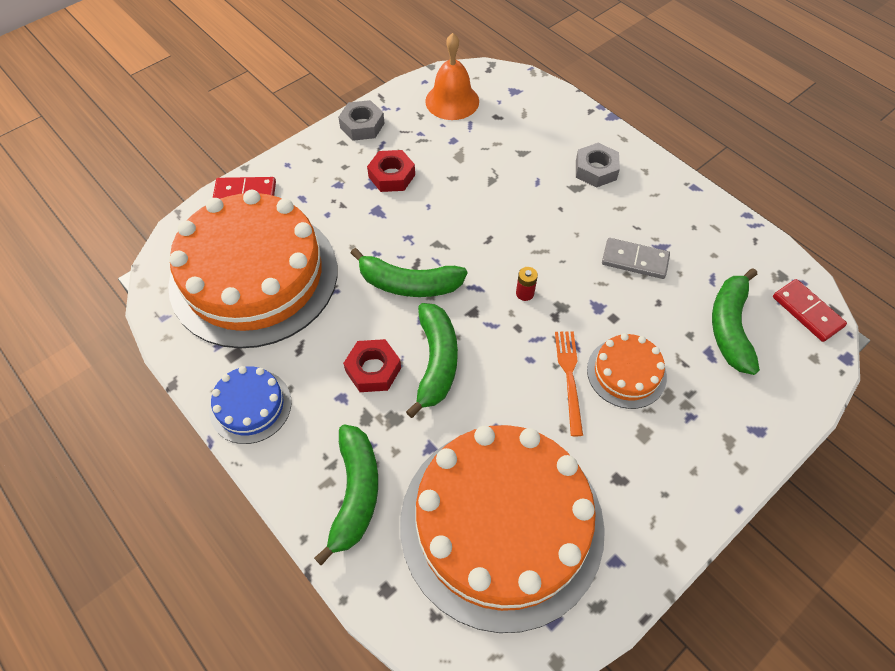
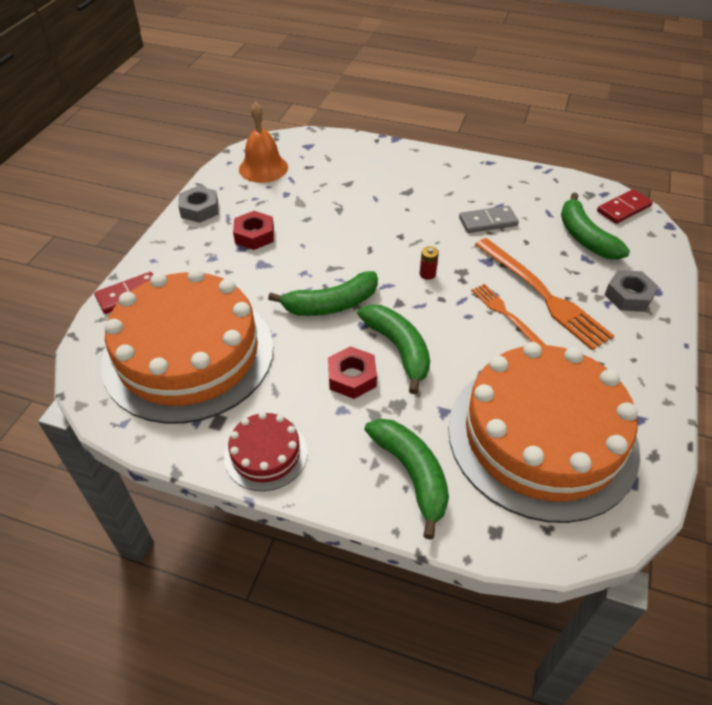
camera: 30 degrees left, 10 degrees down
(250, 406) = (265, 454): blue cake -> red cake
(595, 170) = (412, 175): grey nut -> grey nut (628, 296)
(626, 373) = (543, 294): orange cake -> orange fork
(807, 312) = (623, 209): red domino -> red domino turned 60 degrees counterclockwise

